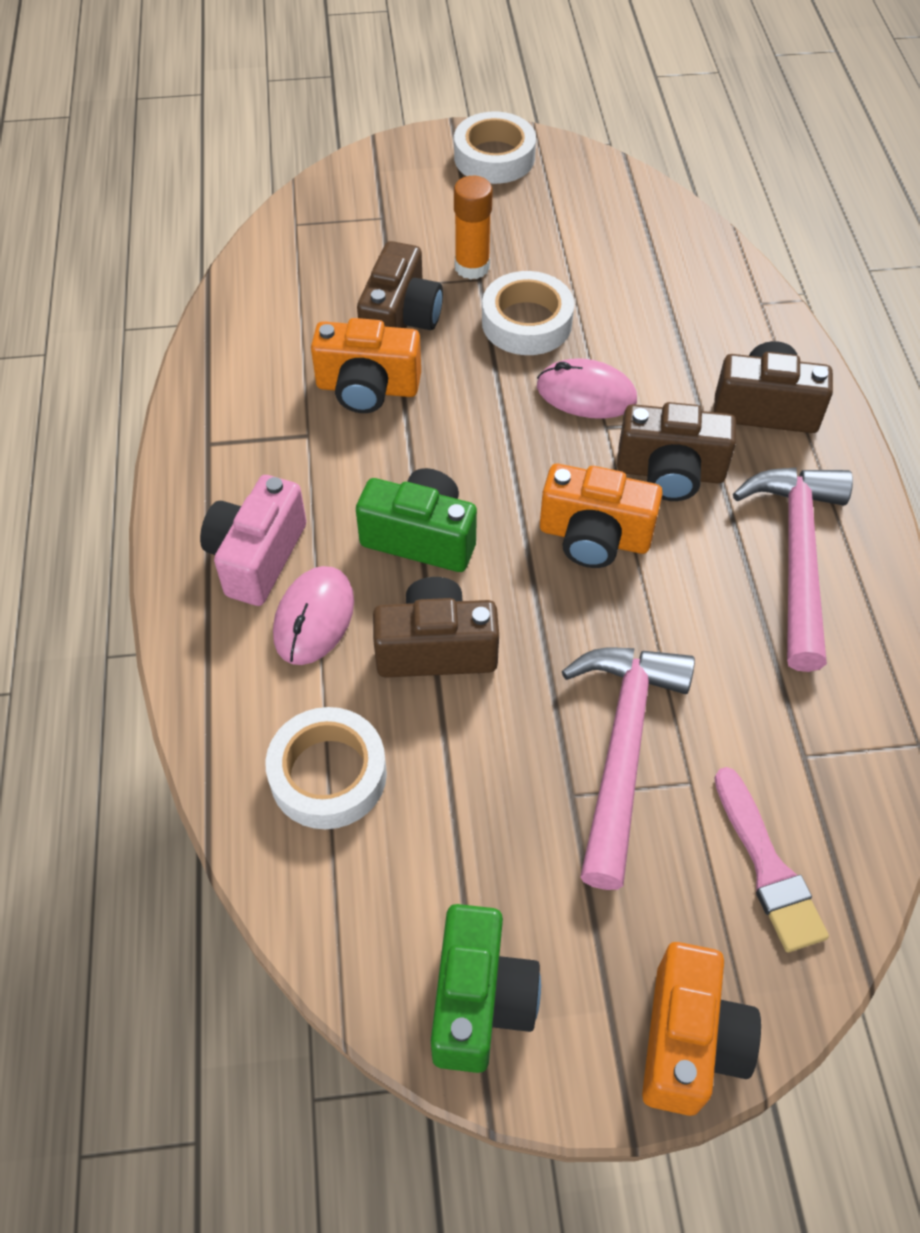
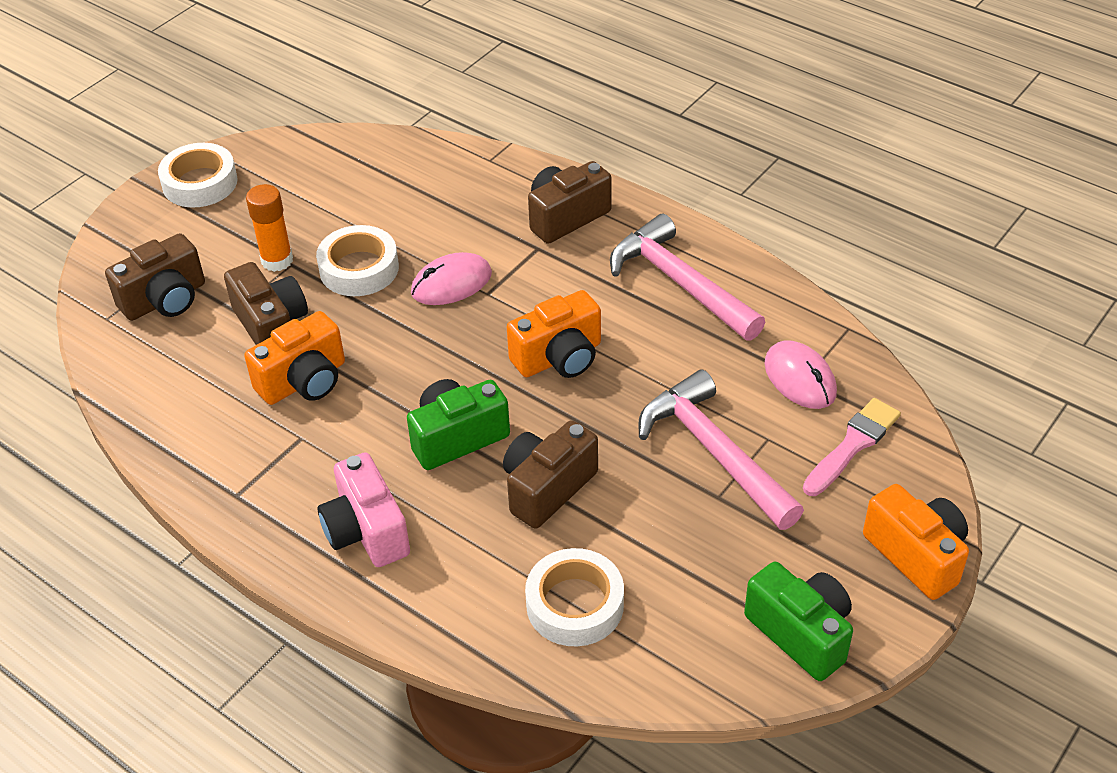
camera: 45 degrees left, 10 degrees down
(314, 618) = (451, 533): pink mouse -> pink mouse (800, 378)
(670, 472) = (557, 291): brown camera -> brown camera (165, 300)
(767, 867) = (852, 445): pink brush -> pink brush turned 75 degrees counterclockwise

